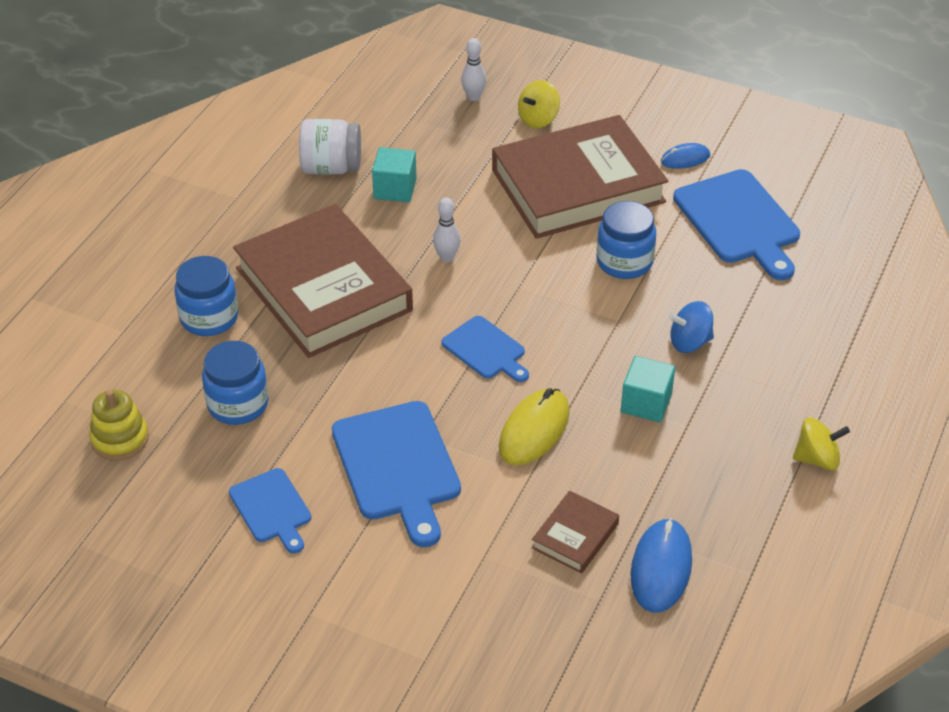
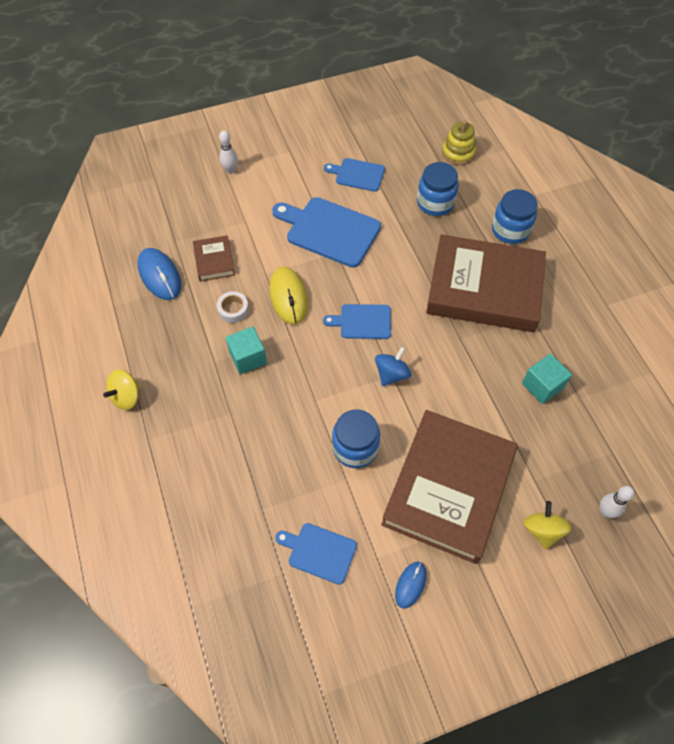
camera: 135 degrees right, 15 degrees up
(331, 167) = (595, 369): white jar -> none
(447, 257) = (453, 362): white bowling pin -> white bowling pin (230, 170)
(611, 462) = (233, 310): none -> white tape
(690, 342) = (261, 419): blue spinning top -> blue spinning top (391, 374)
(739, 221) = (319, 552): blue cutting board -> blue cutting board, size x0.58

